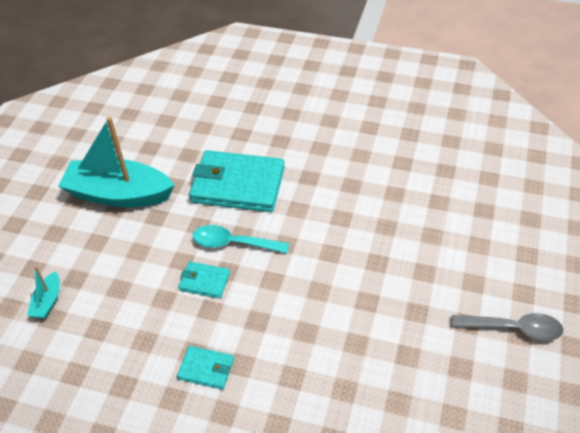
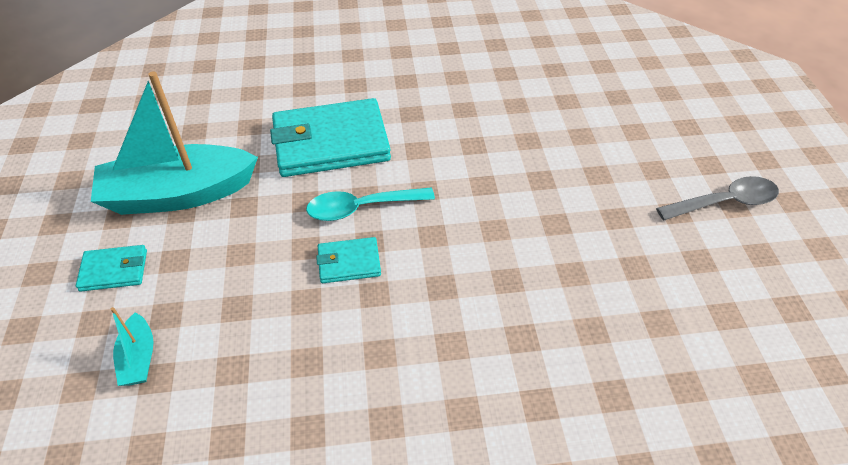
camera: 25 degrees left, 0 degrees up
(206, 369) = (410, 367): turquoise wallet -> turquoise wallet (114, 270)

